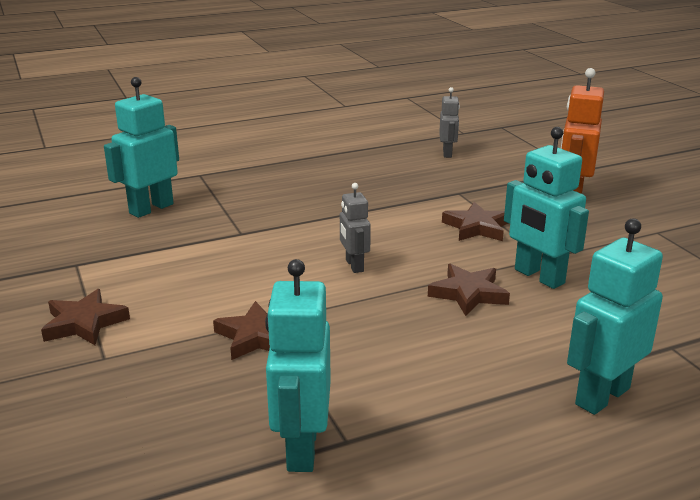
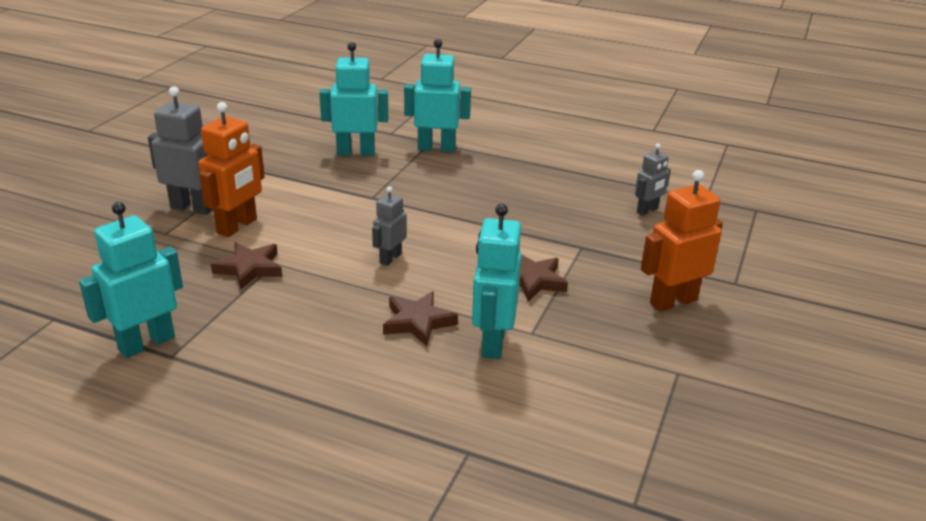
camera: 45 degrees right, 5 degrees up
(84, 323) = (192, 208): brown star -> grey robot
(168, 313) = (237, 226): none -> orange robot
(601, 396) = (346, 442): turquoise robot -> turquoise robot (436, 148)

